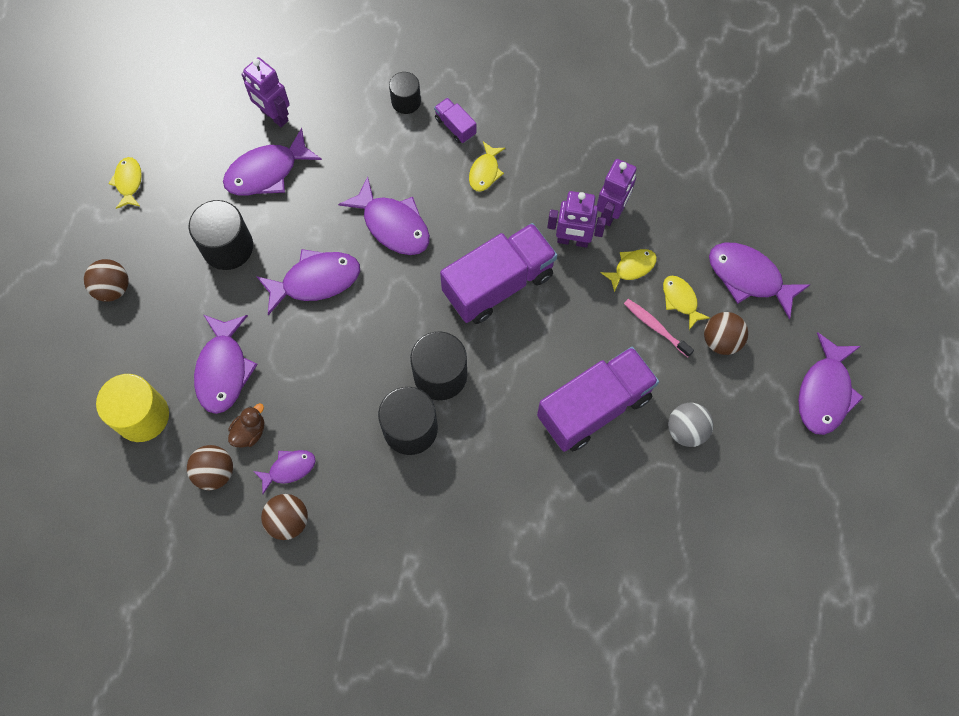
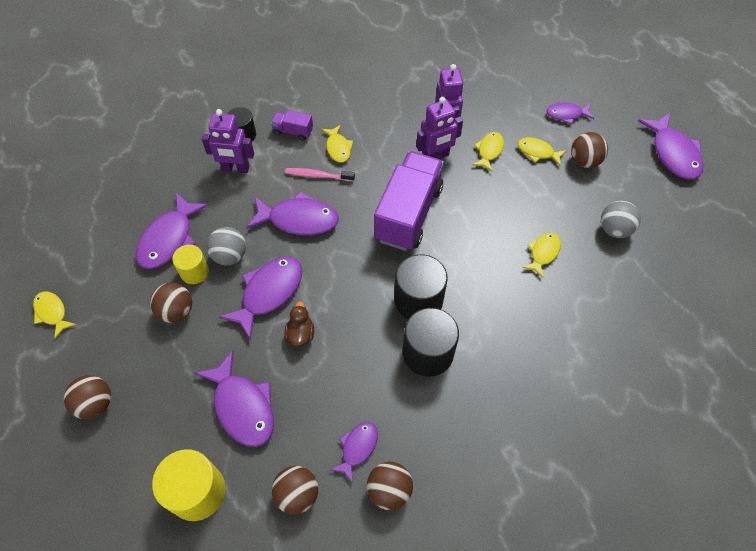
camera: 35 degrees left, 10 degrees down
(227, 247) = (176, 311): black cylinder -> brown ball
(250, 432) = (302, 441): brown duck -> brown duck (300, 334)
(267, 218) = (194, 271): none -> yellow cylinder
(274, 116) = (146, 197): purple robot -> purple robot (235, 168)
(307, 222) = (230, 255): none -> grey ball
(594, 407) = (543, 253): purple truck -> yellow fish
(655, 327) = (536, 178): pink toothbrush -> pink toothbrush (318, 175)
(749, 277) = (566, 114): purple fish -> purple fish, size x0.57

